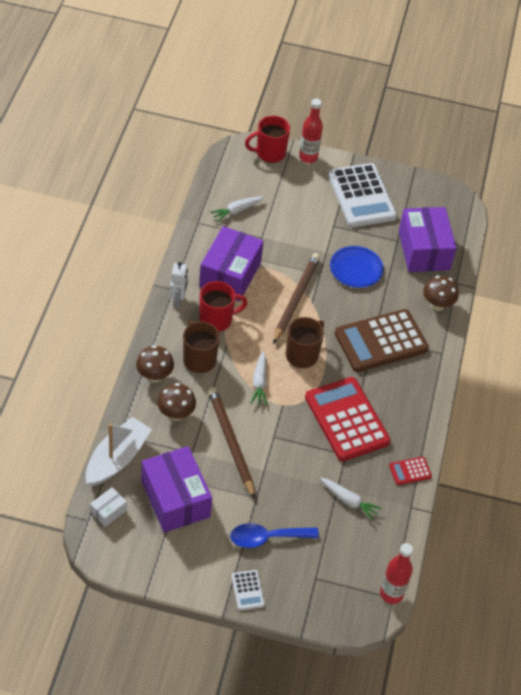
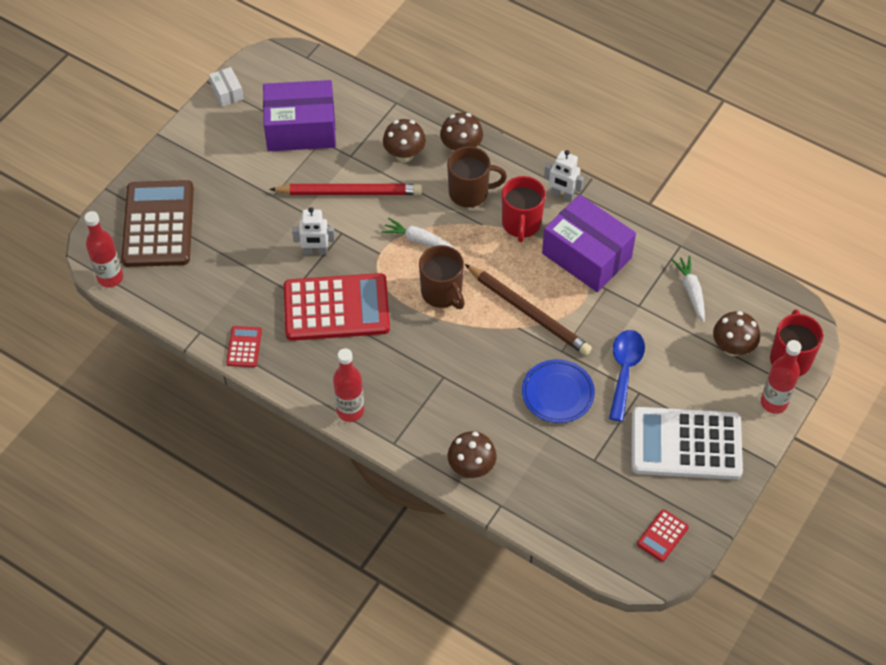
camera: 115 degrees right, 5 degrees up
(108, 511) = (310, 74): white box -> white box (227, 92)
(117, 459) = (368, 94): white boat -> none
(231, 442) = (349, 192): brown pencil -> red pencil
(247, 590) = (173, 160): white calculator -> none
(267, 538) = (223, 191): blue spoon -> blue spoon (624, 370)
(274, 183) = (732, 347): none -> brown mushroom
(299, 449) = (315, 251): none -> white robot
(348, 501) = (233, 276): white carrot -> none
(381, 341) = (434, 381): brown calculator -> brown calculator (158, 224)
(424, 250) = (568, 486): purple box -> none
(429, 386) = (350, 411): none -> red bottle
(433, 198) = (662, 536): none -> red calculator

